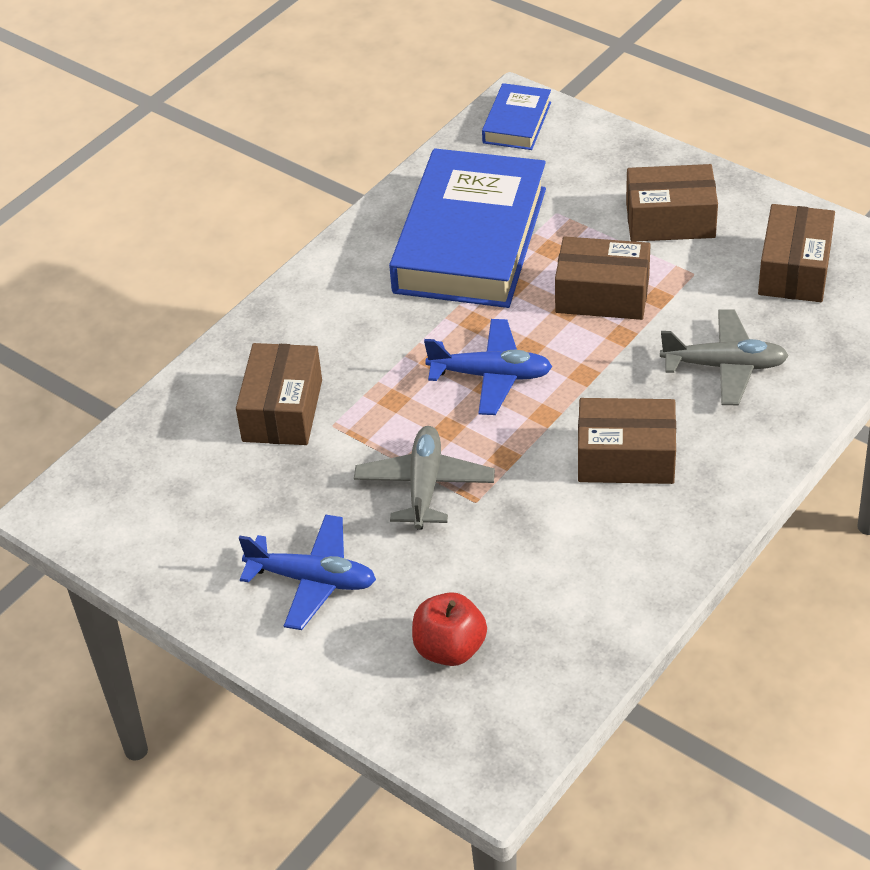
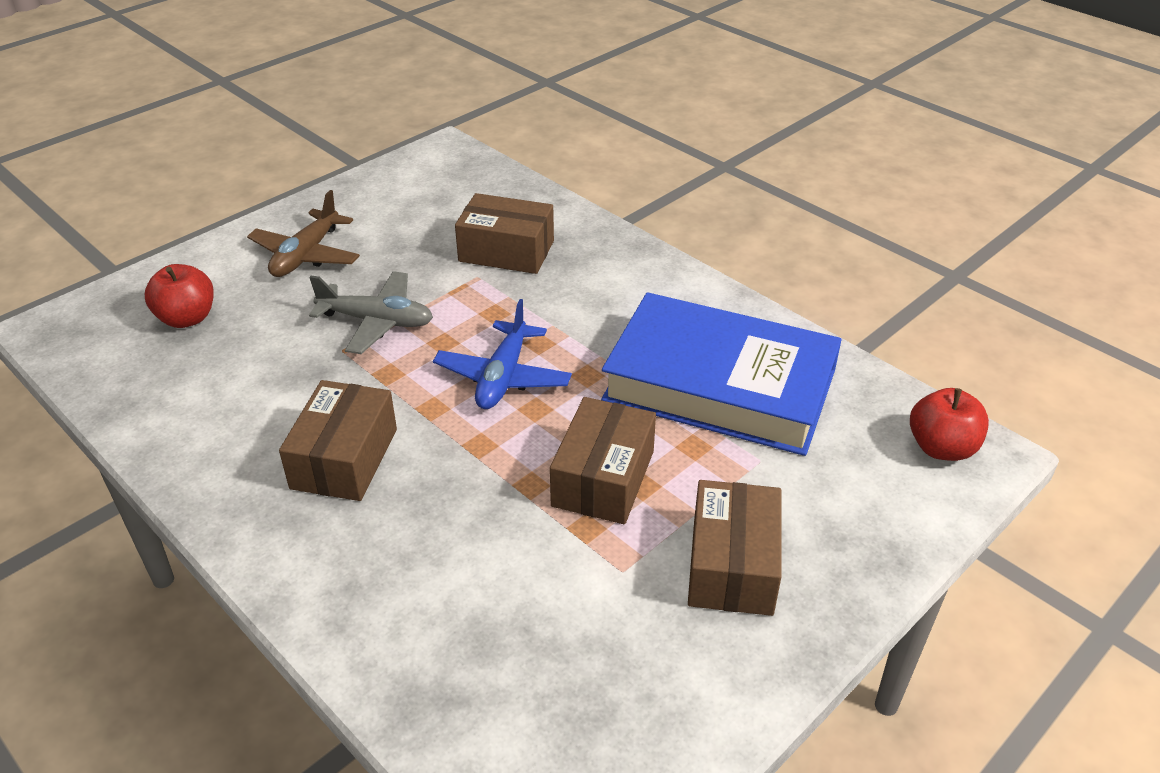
camera: 95 degrees right, 5 degrees down
(312, 580) = (306, 255): blue plane -> brown plane
(517, 122) = (941, 448): blue book -> red apple
(724, 366) = (447, 568): grey plane -> none
(794, 270) = (604, 684): brown box -> none

